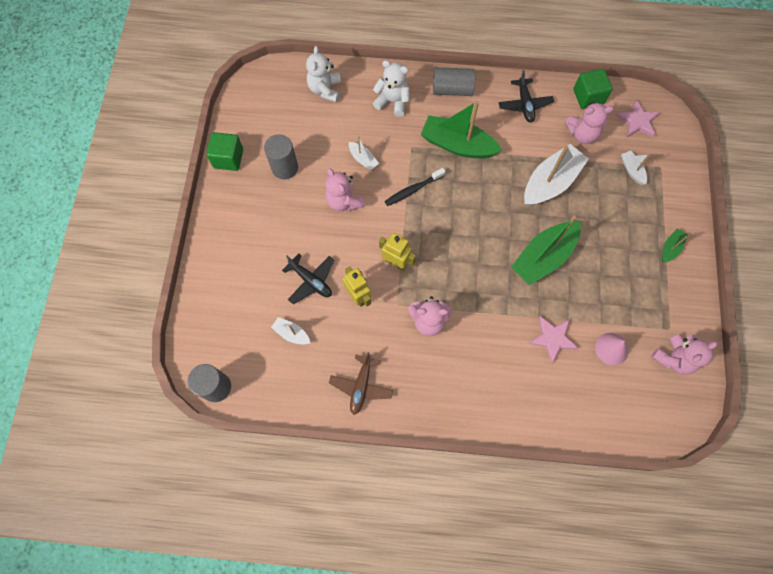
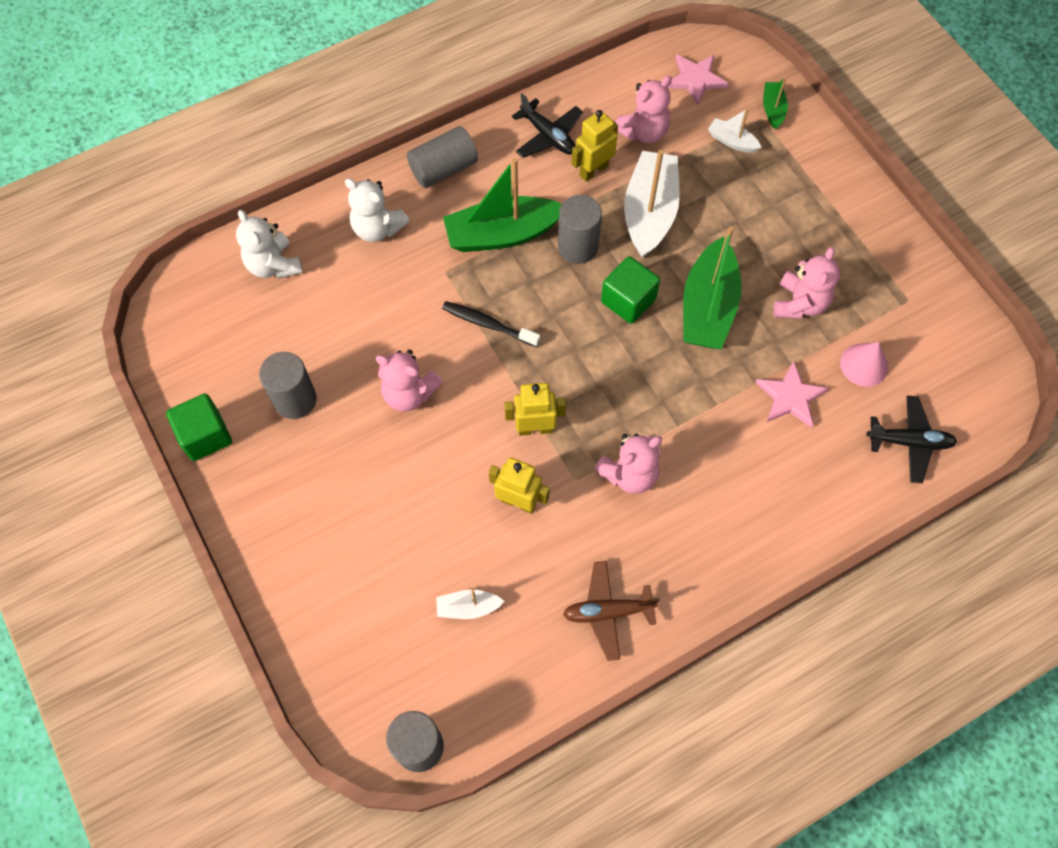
camera: 35 degrees left, 5 degrees down
(311, 281) = (442, 523): black plane -> black plane (909, 442)
(361, 386) = (608, 612): brown plane -> brown plane turned 105 degrees clockwise
(363, 159) = (393, 325): white boat -> none
(392, 101) = (377, 228): white teddy bear -> white teddy bear turned 135 degrees counterclockwise
(413, 190) = (488, 324): black toothbrush -> black toothbrush turned 90 degrees clockwise
(494, 177) = (577, 247): none -> grey cylinder
(536, 139) = (593, 170): none -> yellow robot
(588, 97) = (617, 83): green cube -> green cube (628, 300)
(670, 248) = (841, 206): green boat -> green boat (773, 109)
(673, 358) = (937, 331): pink teddy bear -> pink teddy bear (799, 303)

